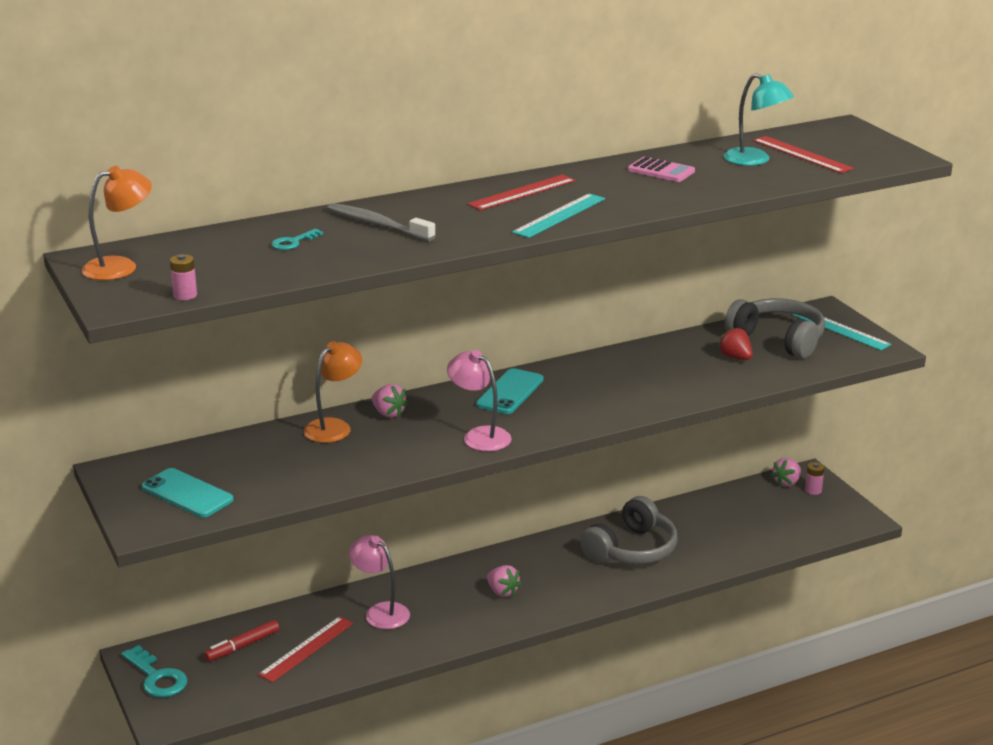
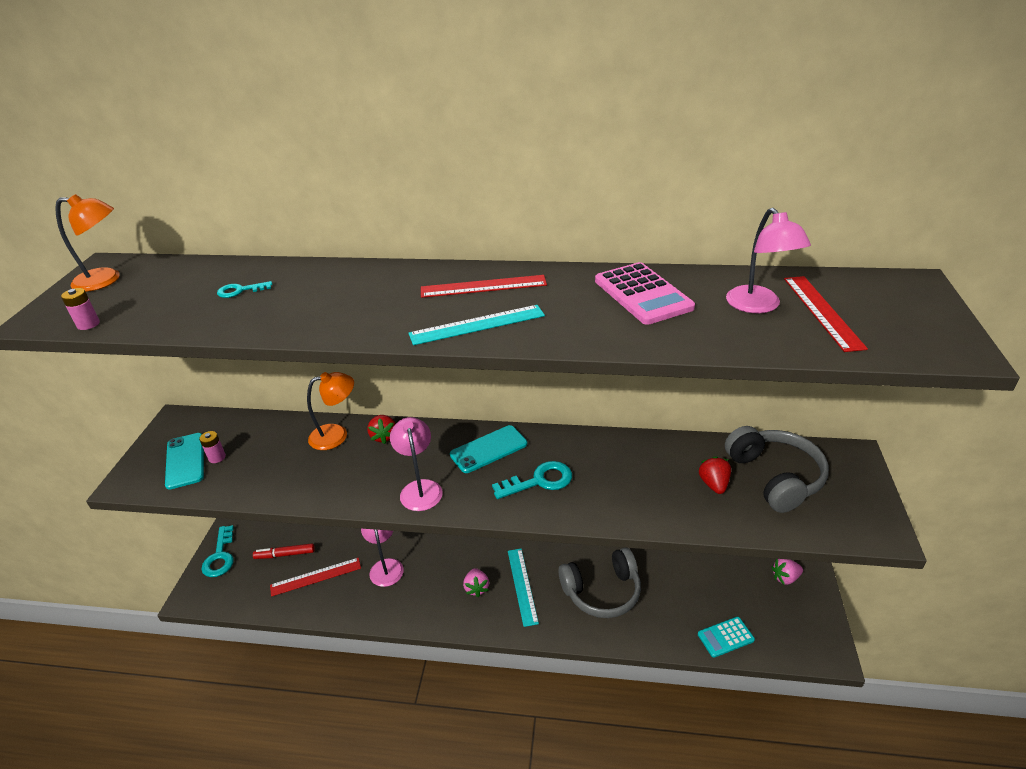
camera: 35 degrees right, 10 degrees up
(377, 225) = (323, 290): grey toothbrush -> none
(388, 413) = (384, 436): pink strawberry -> red strawberry
(585, 398) = (539, 481): none -> turquoise key
(661, 171) = (642, 294): pink calculator -> pink calculator, size x1.52
(755, 160) = (758, 306): turquoise lamp -> pink lamp
(771, 540) = (725, 637): none -> turquoise calculator
(813, 490) = (804, 597): pink battery -> pink battery (217, 457)
(840, 329) = (851, 487): turquoise ruler -> turquoise ruler (522, 586)

